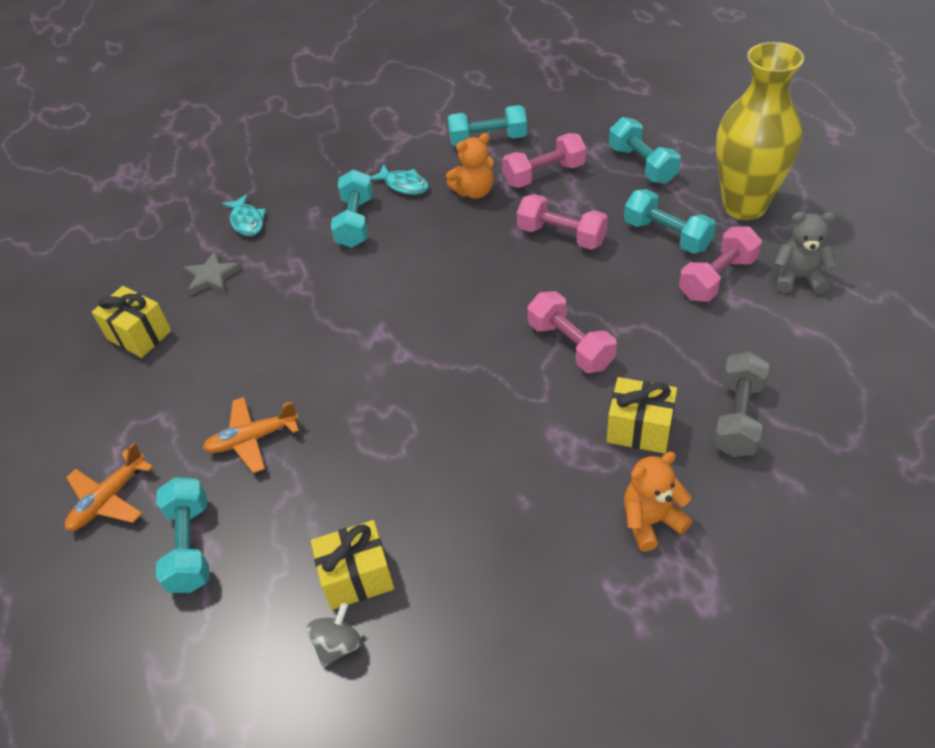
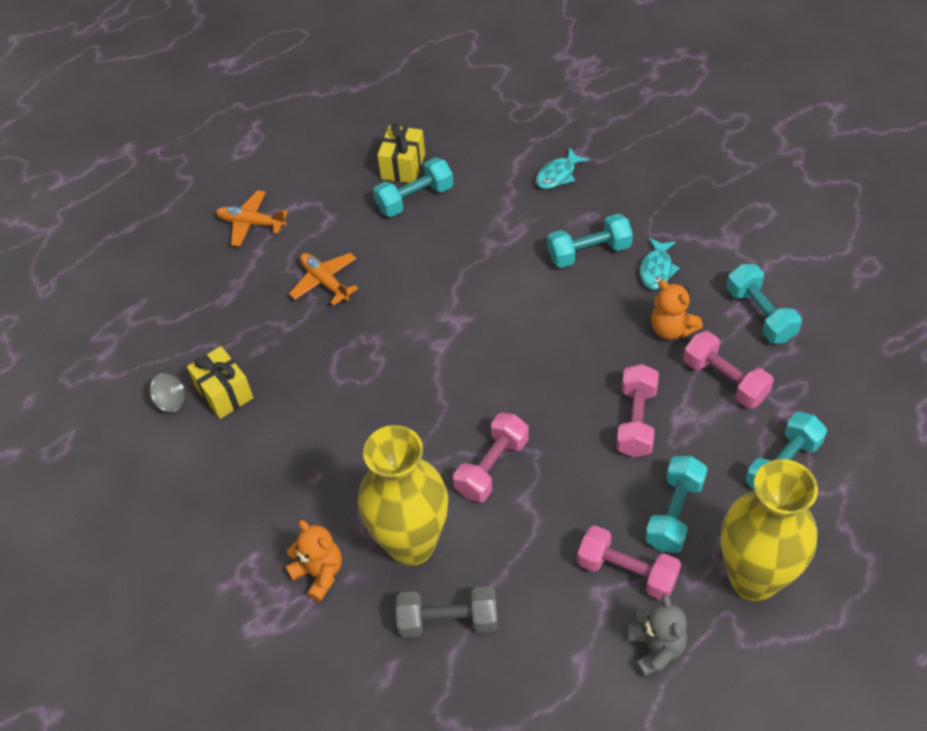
camera: 70 degrees right, 5 degrees up
(190, 546) = (226, 286): turquoise dumbbell -> turquoise dumbbell (415, 199)
(211, 277) = (481, 181): grey star -> none
(639, 429) = (411, 544): yellow gift -> yellow vase

